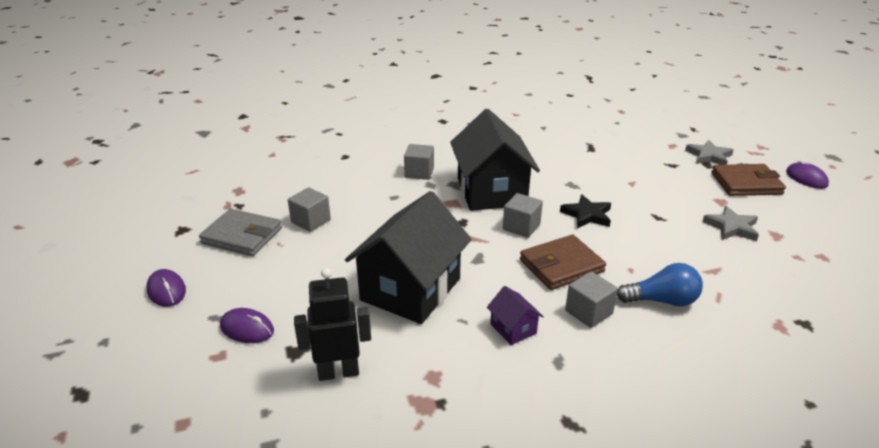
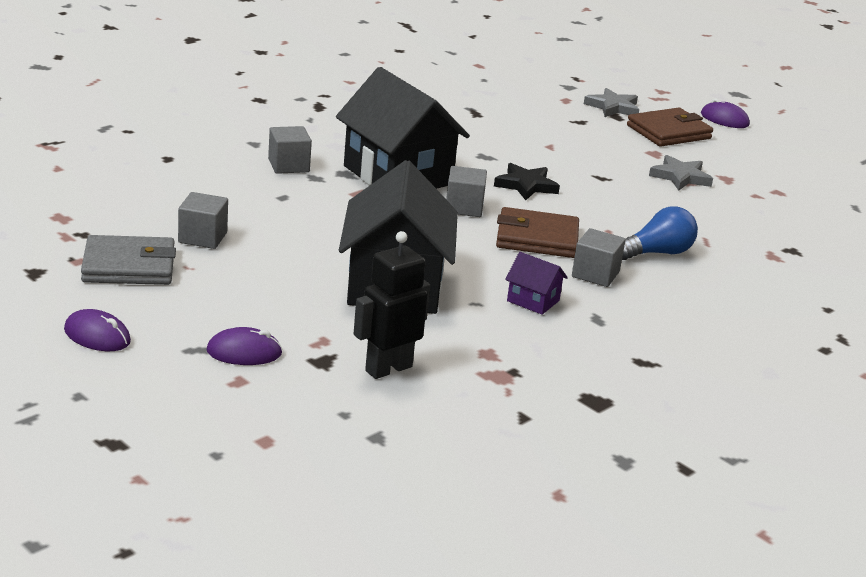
camera: 30 degrees left, 5 degrees down
(561, 266) = (537, 238): brown wallet -> brown wallet turned 60 degrees clockwise

